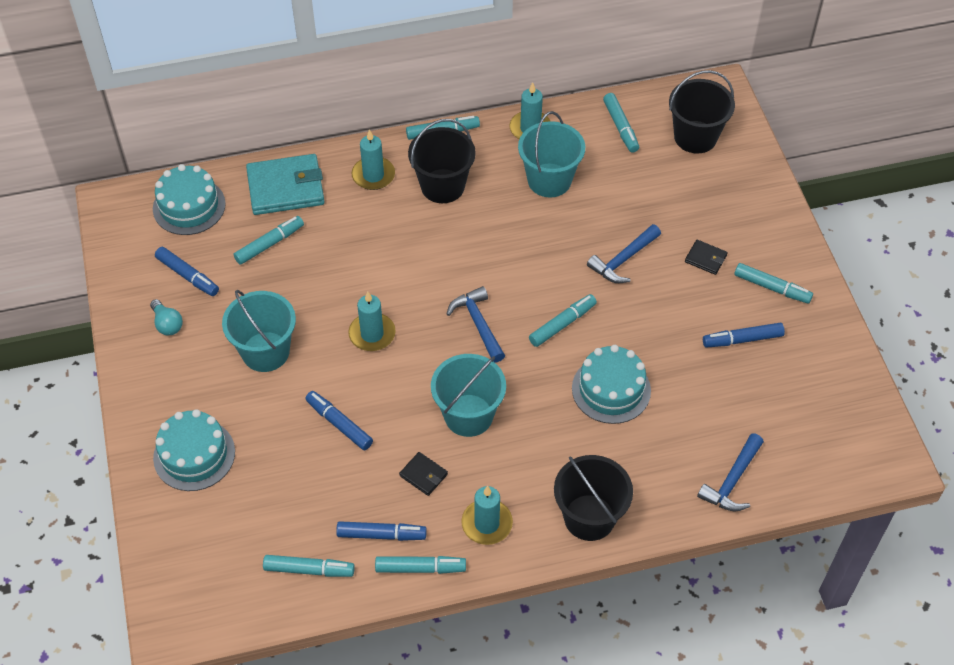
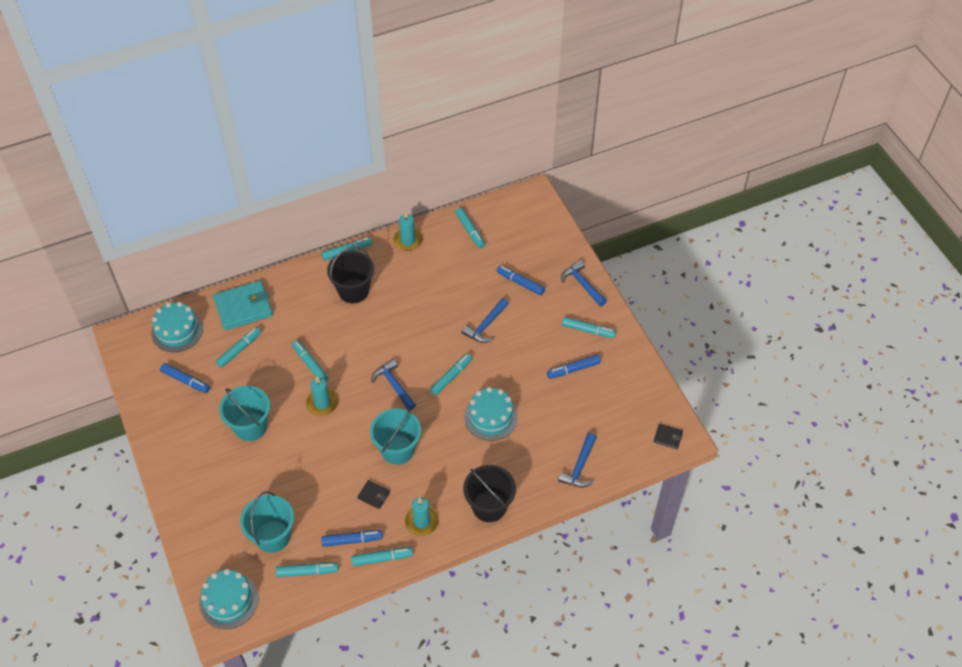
camera: 10 degrees left, 0 degrees up
(167, 324) = (178, 417): turquoise light bulb -> none
(194, 455) = (214, 506): turquoise cake -> turquoise cake (229, 600)
(339, 424) = (310, 469): blue marker -> blue marker (520, 283)
(364, 278) = (310, 364): none -> turquoise marker
(373, 175) = (303, 290): turquoise candle -> none
(549, 180) = (427, 276): turquoise bucket -> turquoise bucket (272, 536)
(695, 137) = (522, 231): black bucket -> none
(705, 258) = (541, 316): black wallet -> black wallet (668, 437)
(772, 222) = (582, 284): none -> blue hammer

